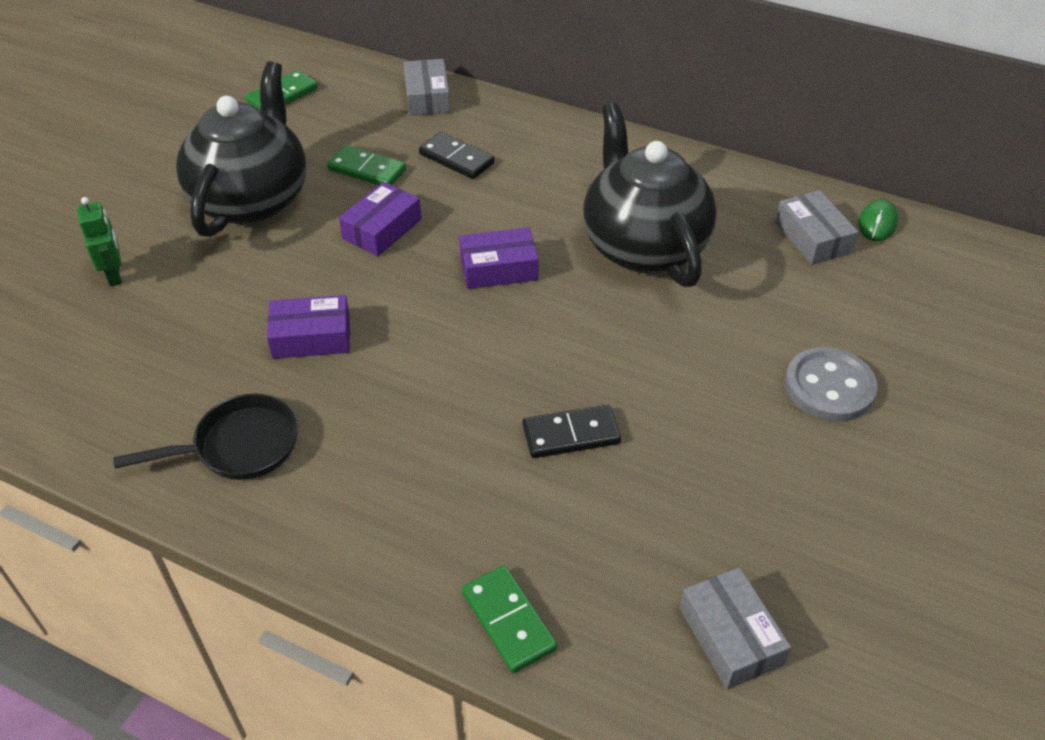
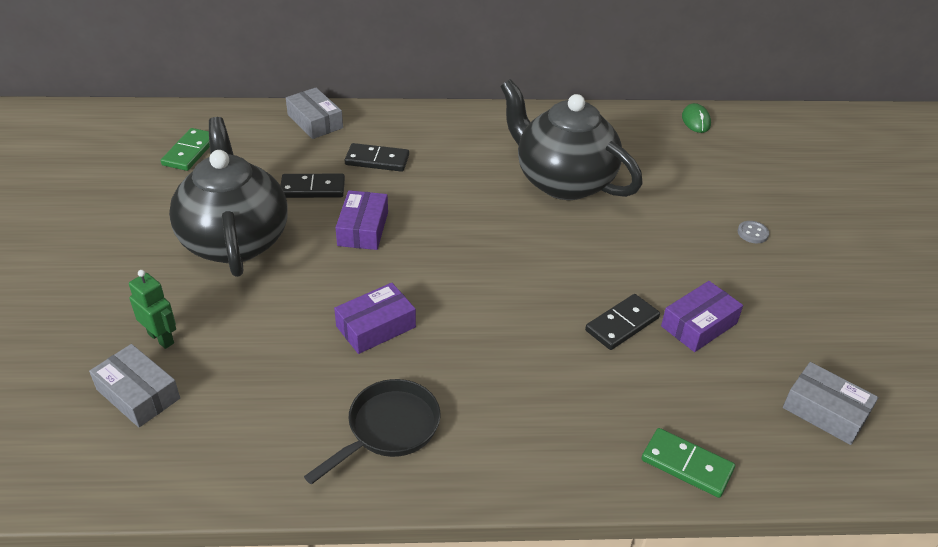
camera: 30 degrees left, 5 degrees down
(367, 169) = (312, 188): green domino -> black domino
(498, 268) = (476, 229): purple box -> purple box (699, 325)
(812, 237) = (665, 142): grey box -> grey box (138, 394)
(829, 387) = (752, 233): grey button -> grey button, size x0.47

